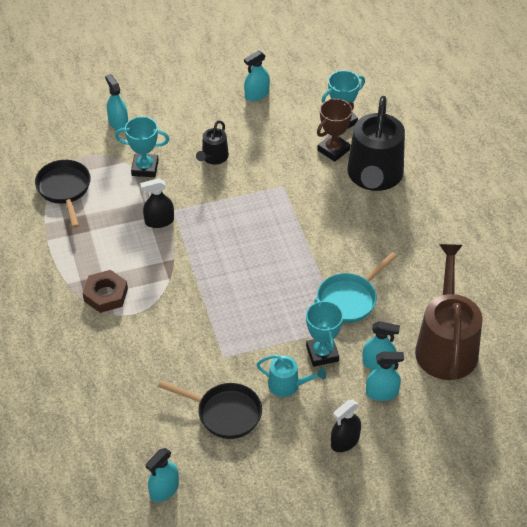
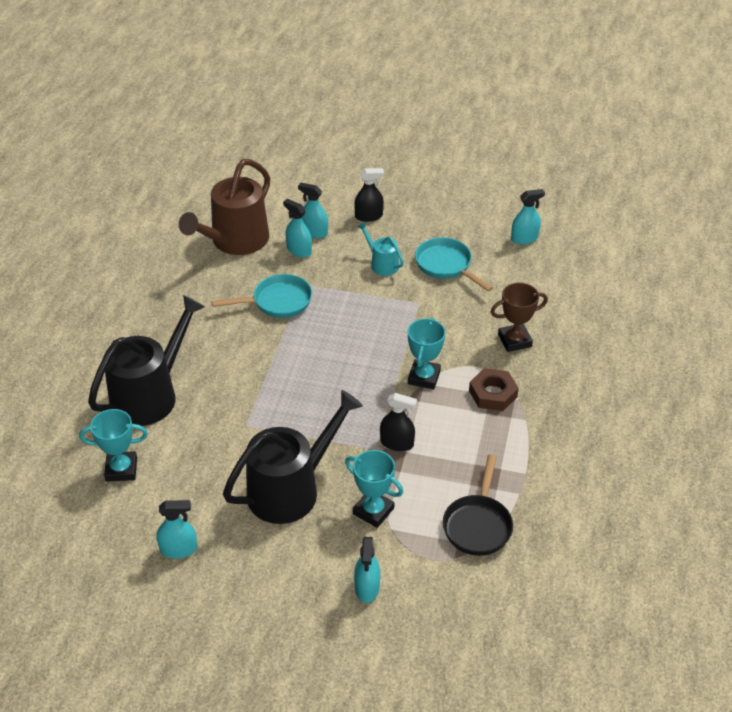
camera: 150 degrees left, 5 degrees down
(213, 157) = (290, 489): black watering can -> black watering can, size x2.09
(224, 413) = (446, 265): black pan -> turquoise pan
(322, 353) = (336, 273): turquoise trophy -> turquoise trophy (424, 377)
(333, 150) = (161, 440): brown trophy -> brown trophy (514, 340)

